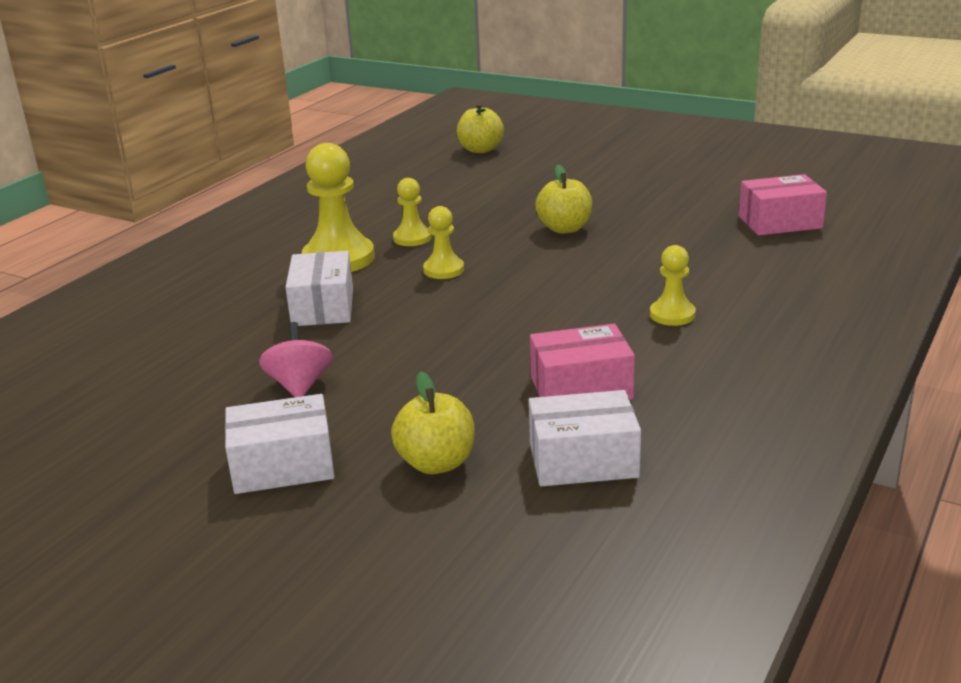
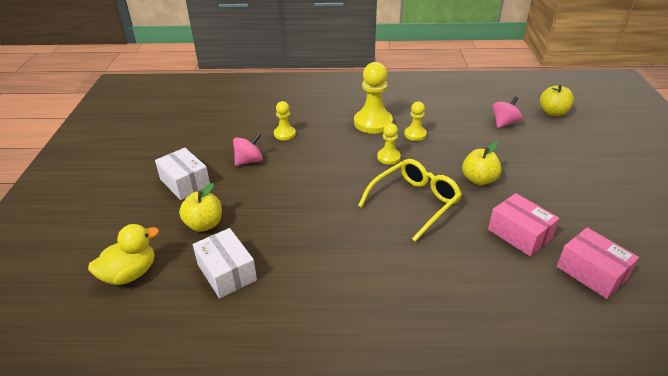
camera: 60 degrees right, 10 degrees up
(322, 307) = (322, 138): white box -> none
(465, 180) = (504, 123): none -> pink spinning top
(499, 567) = (130, 274): none -> yellow duck
(567, 279) = (414, 202): none -> yellow glasses
(581, 388) = (296, 248): pink box -> pink box (519, 234)
(672, 315) = (404, 258): yellow pawn -> yellow pawn (284, 134)

